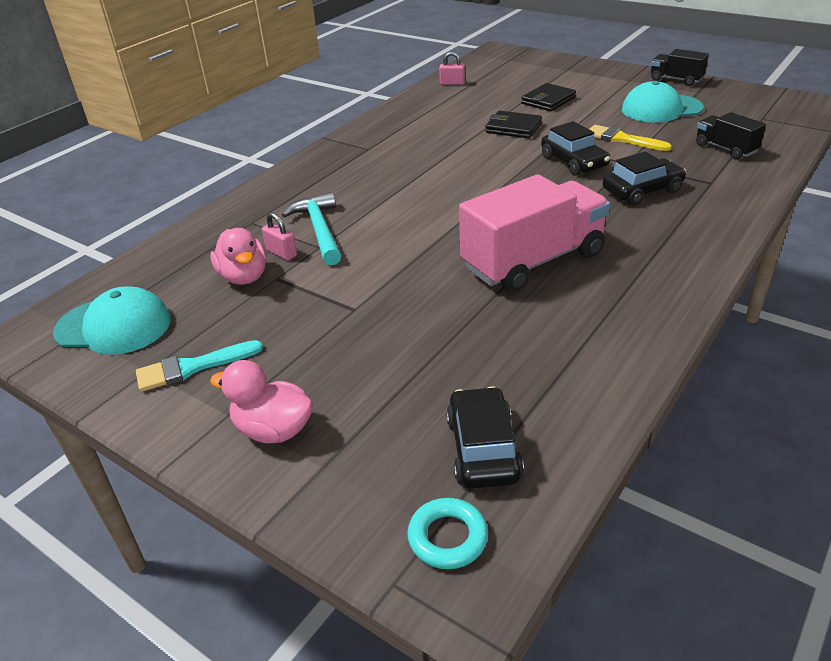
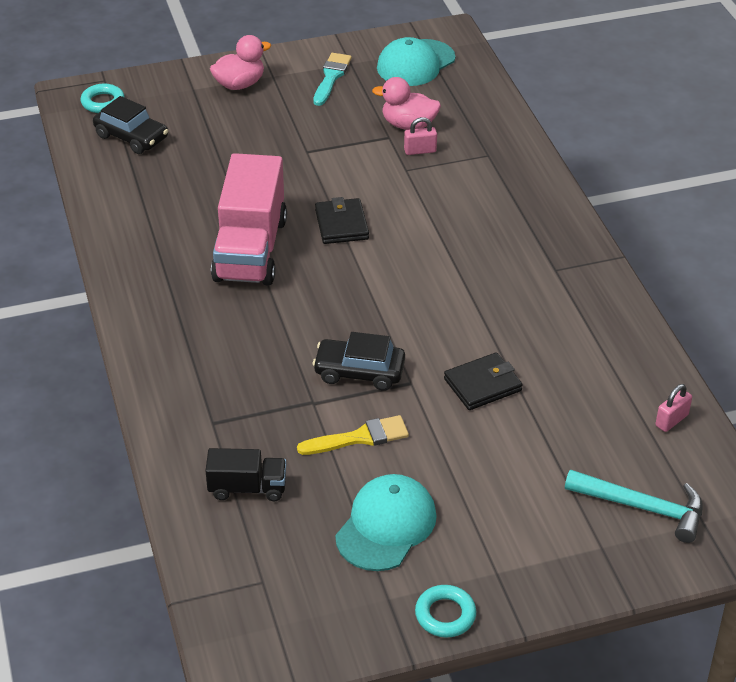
camera: 125 degrees right, 5 degrees up
(319, 230) = (430, 179): turquoise hammer -> turquoise hammer (642, 507)
(548, 100) = (521, 458): black wallet -> black wallet (341, 224)
(642, 190) = (258, 372): black car -> none
(676, 80) = (445, 615): black truck -> turquoise ring

